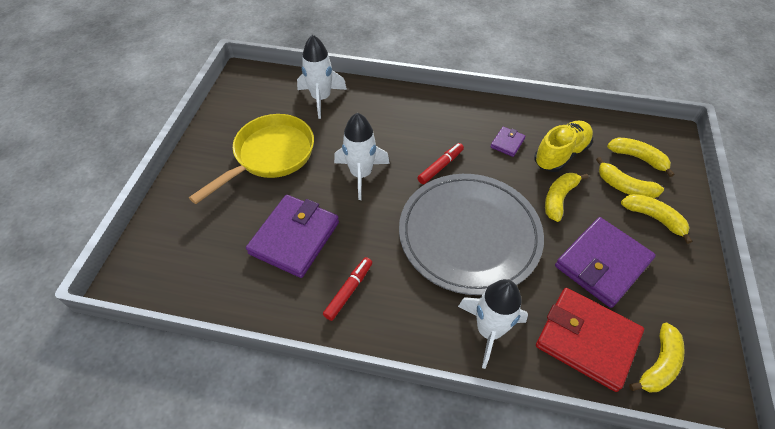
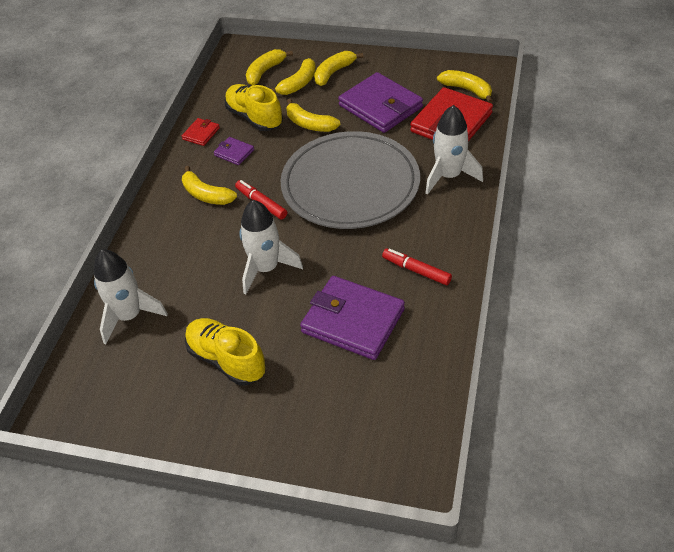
camera: 85 degrees left, 5 degrees down
(270, 156) = (226, 360): yellow pan -> yellow shoe
(450, 129) = (206, 195): none -> yellow banana
(531, 118) = (201, 134): none -> red wallet

